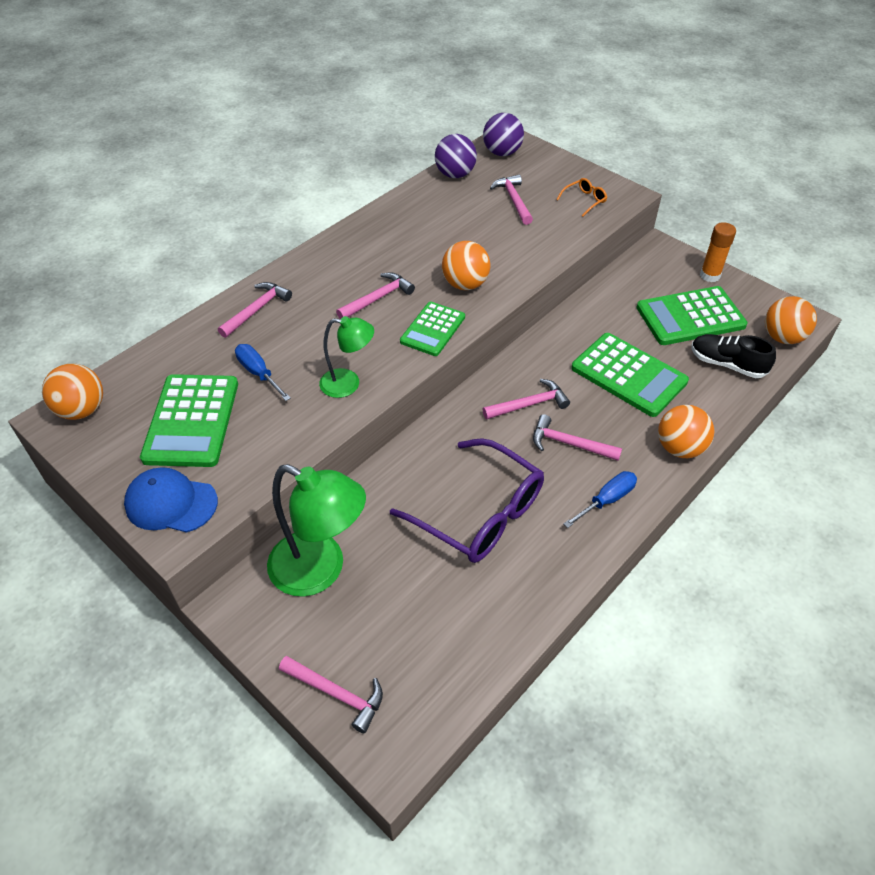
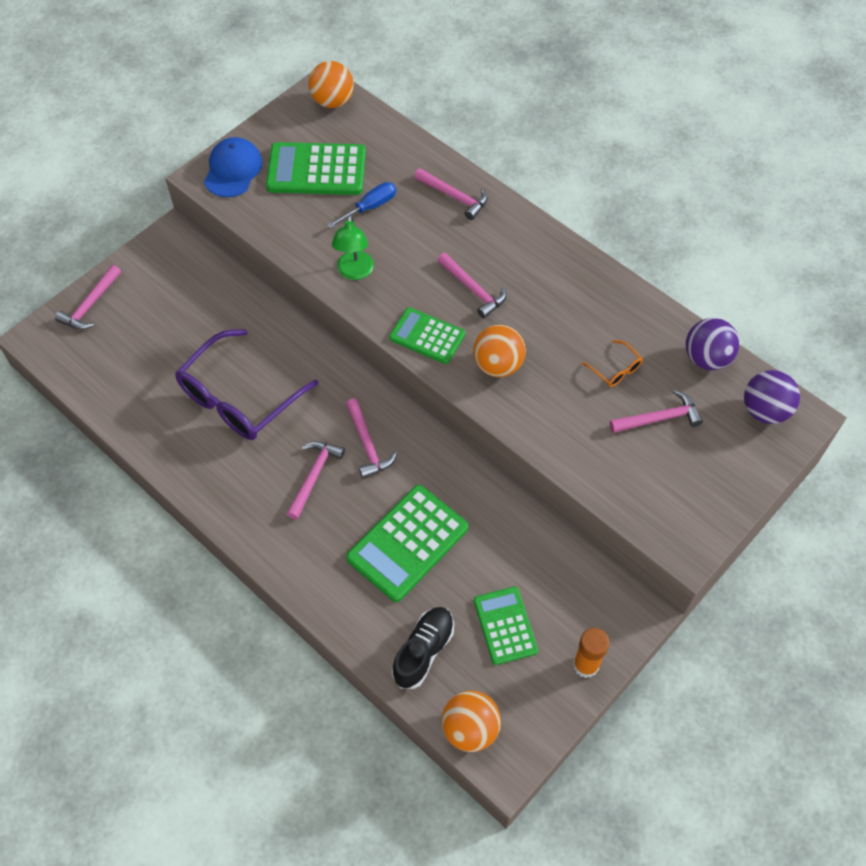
camera: 90 degrees right, 10 degrees up
(320, 570) = (195, 287): green lamp -> none
(584, 200) = (667, 497): orange glasses -> orange glasses (615, 369)
(606, 500) = (243, 501): blue screwdriver -> none
(679, 448) = (302, 577): orange ball -> none
(690, 316) = (505, 625): green calculator -> green calculator, size x0.63

